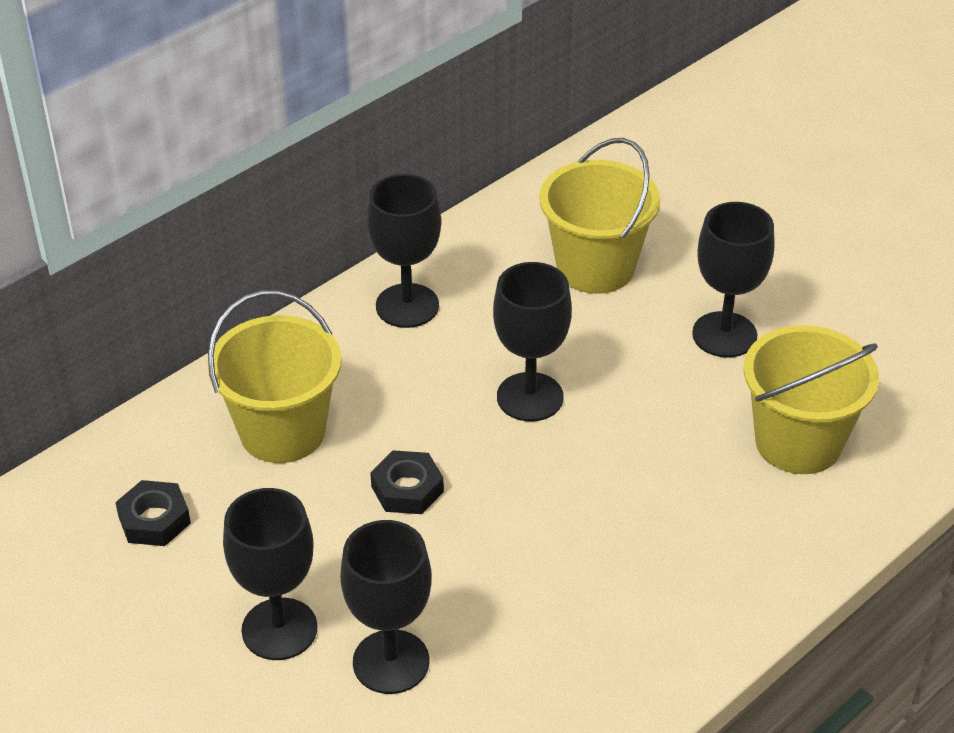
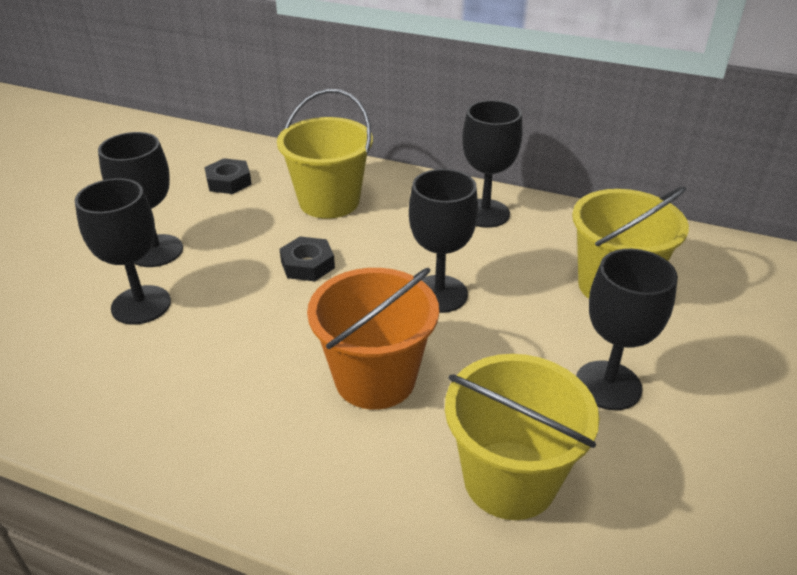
camera: 65 degrees right, 5 degrees down
(632, 489) = (375, 379): none -> orange bucket

